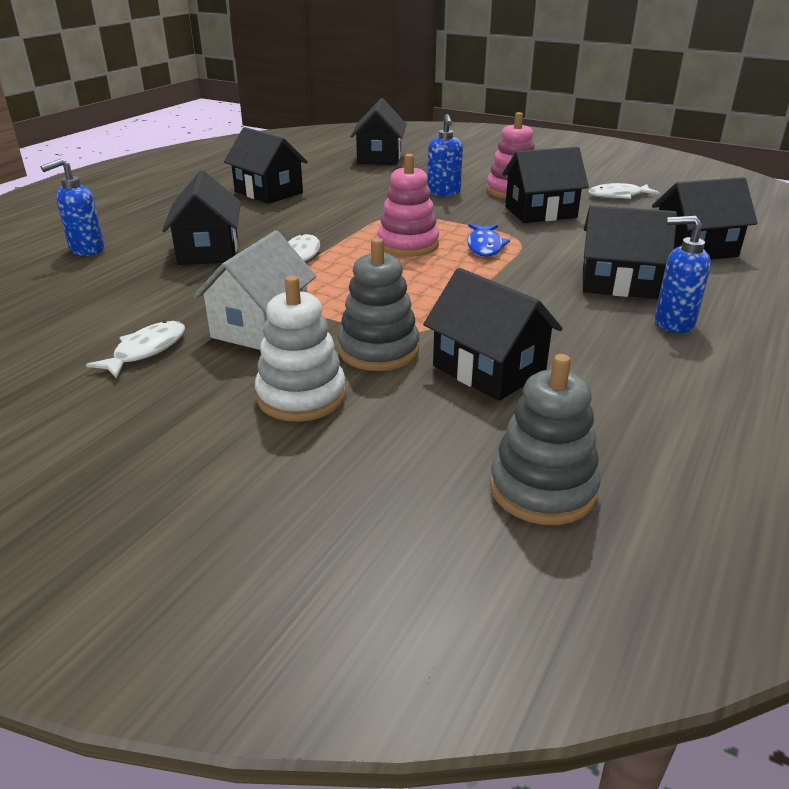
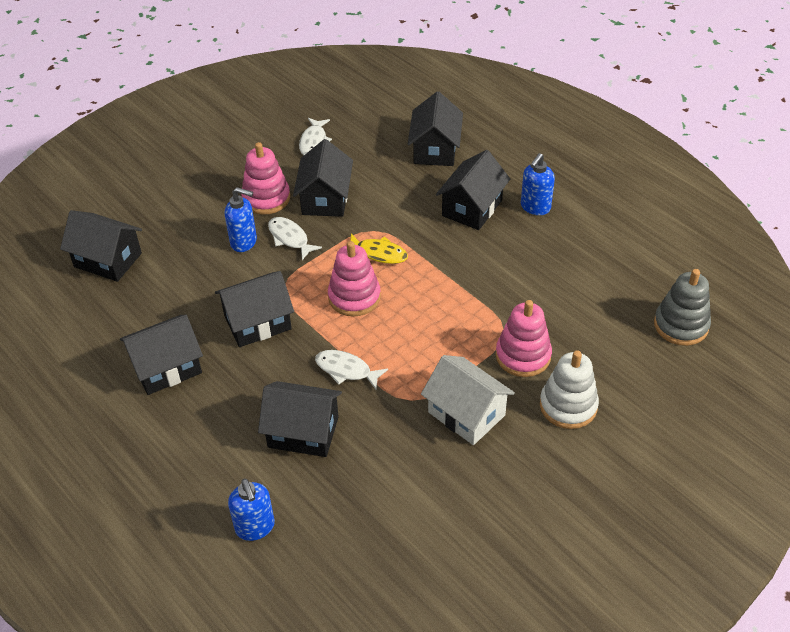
camera: 70 degrees left, 15 degrees up
(146, 350) = (480, 485): white fish -> white fish (290, 238)
(378, 350) = (523, 356): grey stacking toy -> pink stacking toy
(485, 246) = (379, 253): blue fish -> yellow fish
(488, 370) = (563, 309): black house -> black house (257, 322)

